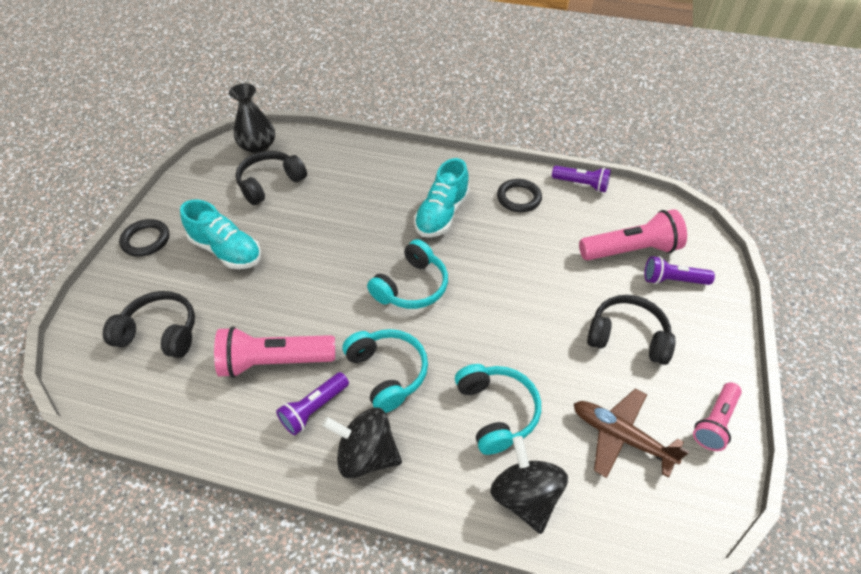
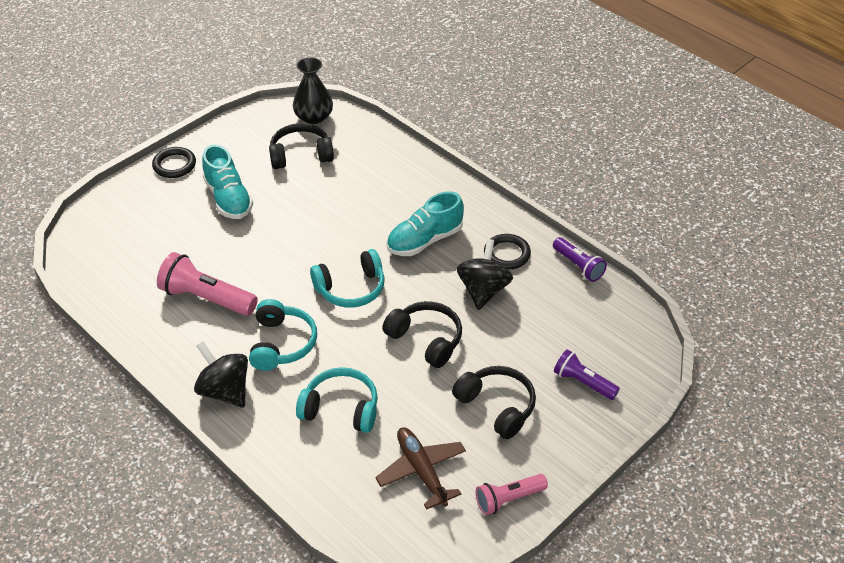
camera: 30 degrees right, 5 degrees down
(160, 332) = (141, 241): black headphones -> black headphones (426, 339)
(314, 409) = (211, 343): purple flashlight -> none
(496, 412) = (341, 408): turquoise headphones -> turquoise headphones turned 90 degrees counterclockwise
(525, 496) = (314, 471): black spinning top -> black spinning top (483, 290)
(630, 250) = (569, 341): pink flashlight -> none

